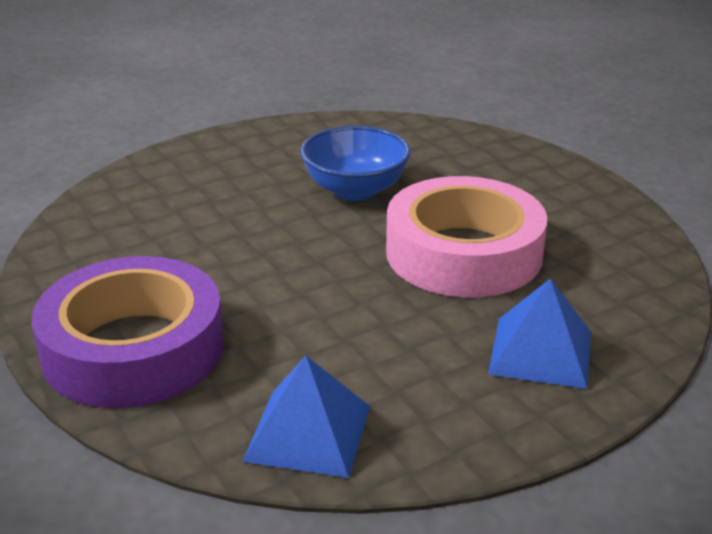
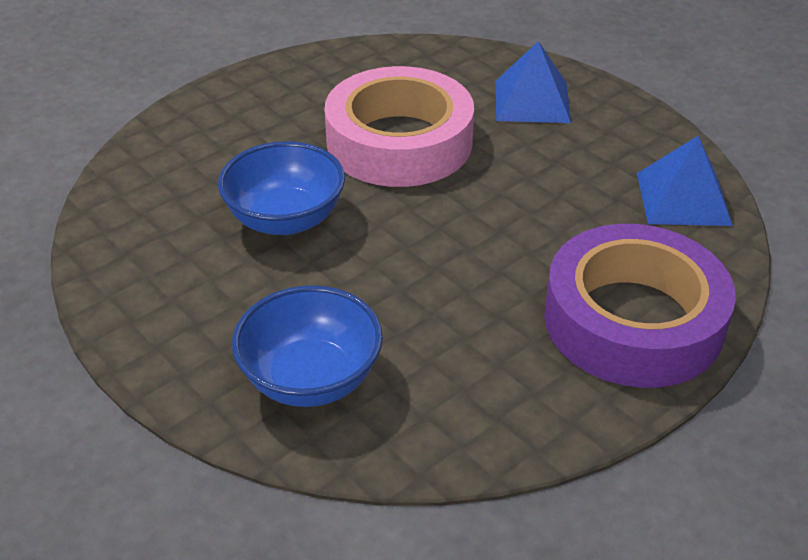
camera: 100 degrees left, 10 degrees up
(165, 191) = (311, 378): none -> blue bowl

